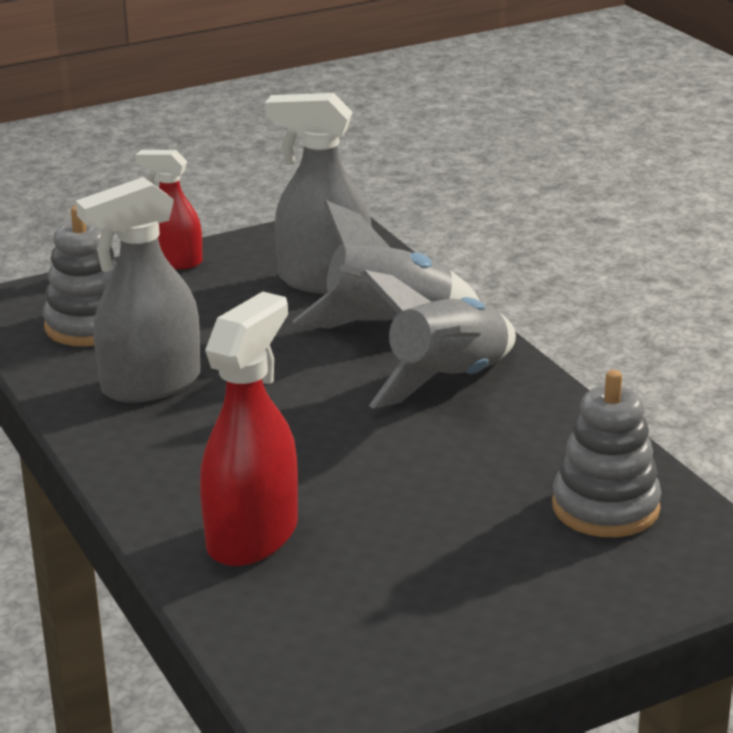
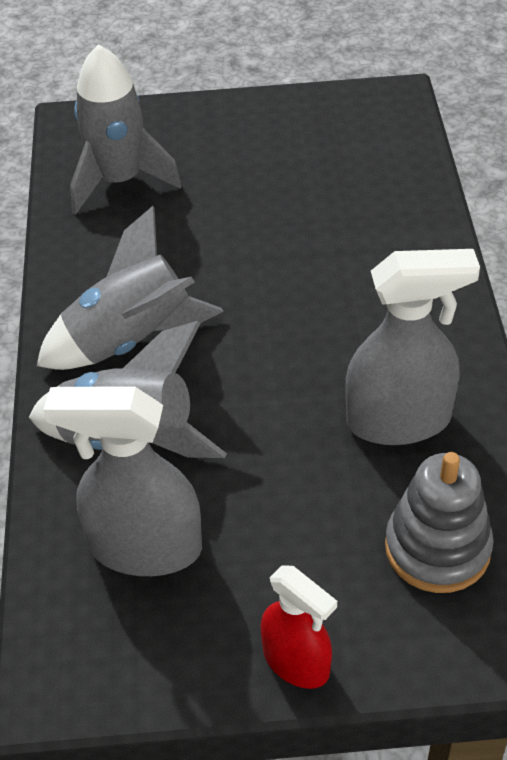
camera: 155 degrees left, 20 degrees up
(253, 536) = (375, 222): red spray bottle -> none
(324, 281) = (145, 547): grey spray bottle -> grey spray bottle turned 150 degrees clockwise
(605, 507) = (119, 180): grey stacking toy -> grey rocket

